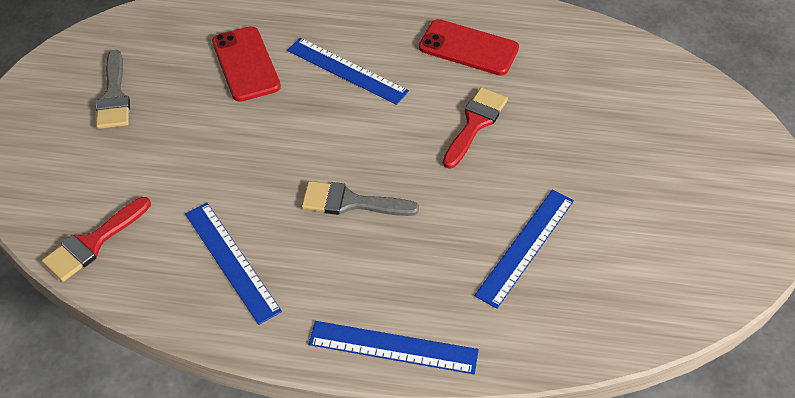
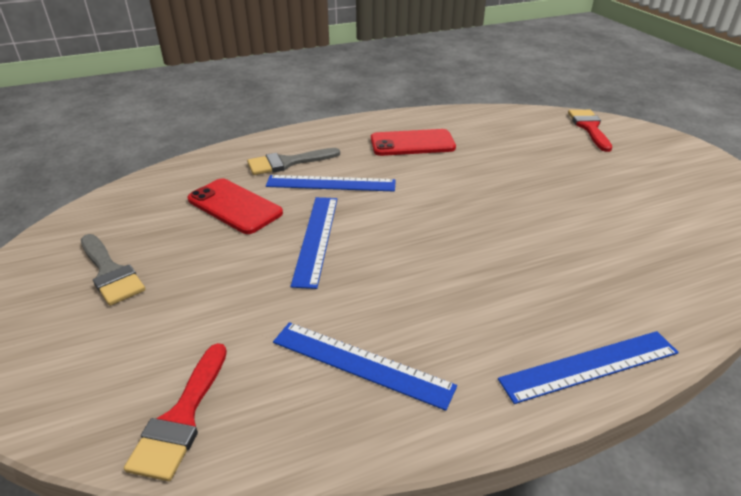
camera: 30 degrees left, 15 degrees down
(350, 202) = (427, 268): grey brush -> grey brush (287, 163)
(475, 123) = (467, 183): red brush -> red brush (589, 128)
(526, 247) = (597, 243): blue ruler -> blue ruler (316, 239)

